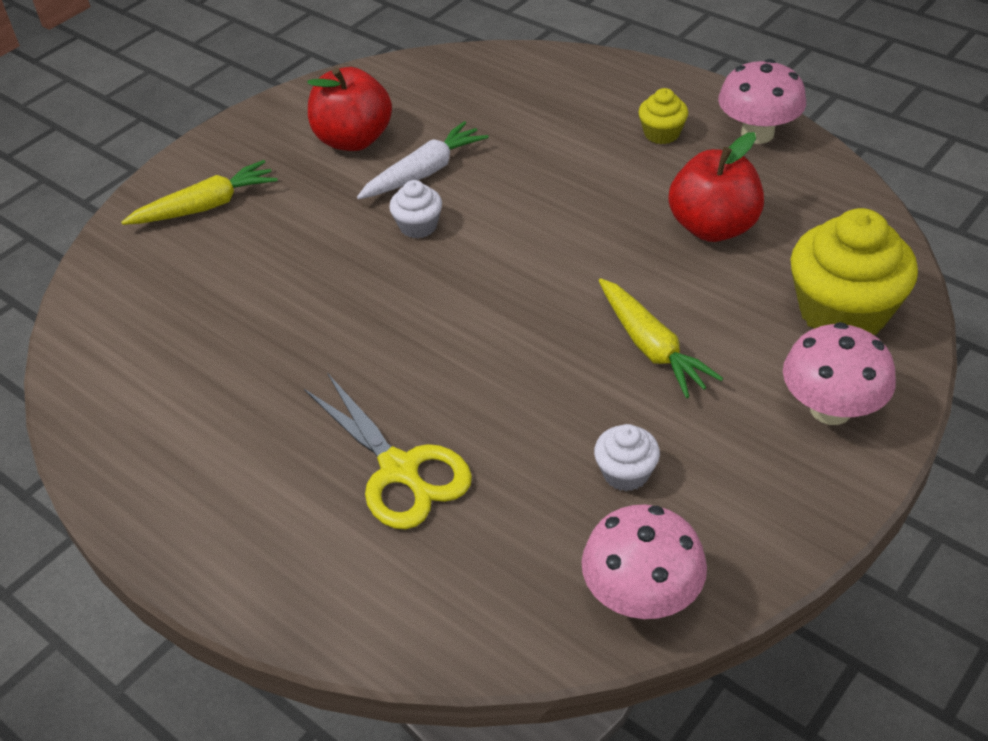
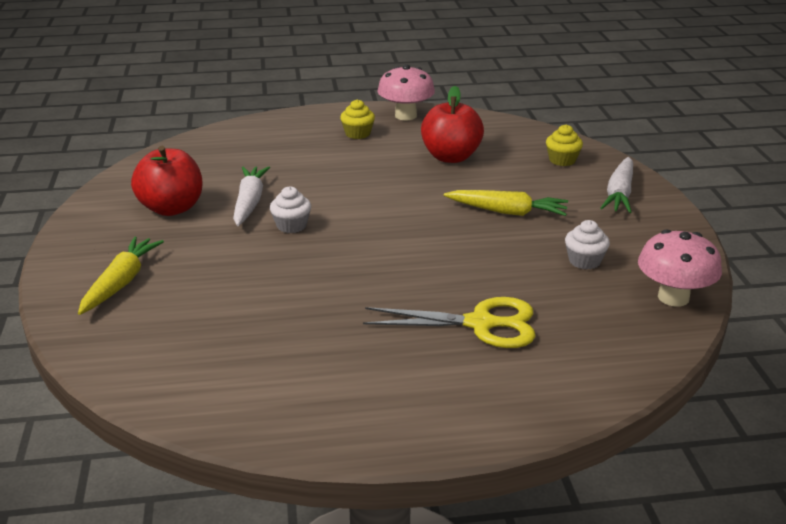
camera: 50 degrees left, 15 degrees down
(830, 409) = (619, 194): pink mushroom -> white carrot
(842, 312) = (562, 160): yellow cupcake -> yellow cupcake, size x0.48

